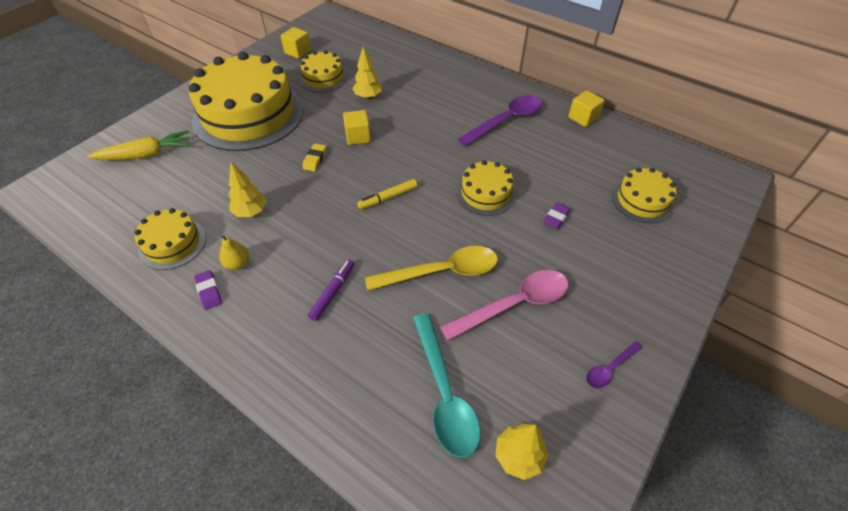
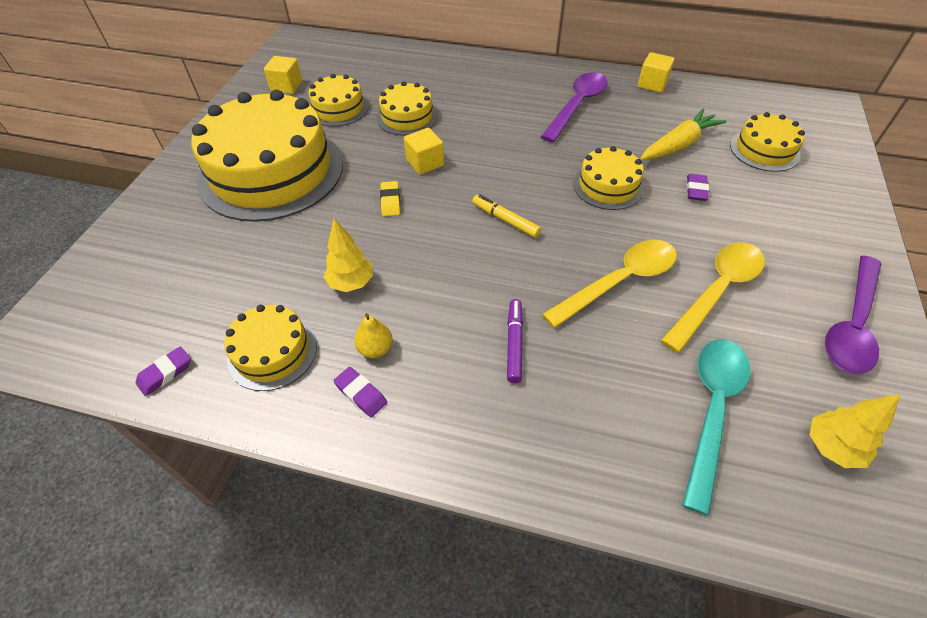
camera: 20 degrees left, 0 degrees up
(102, 236) = (165, 373): none -> purple eraser
(146, 155) = (162, 254): yellow carrot -> yellow carrot (678, 145)
(368, 97) = (407, 117): yellow tree -> yellow cake
(388, 198) = (505, 220): yellow marker -> yellow marker turned 90 degrees clockwise
(444, 393) = (712, 410): turquoise spoon -> turquoise spoon turned 120 degrees counterclockwise
(514, 304) = (717, 291): pink spoon -> yellow spoon
(609, 368) = (851, 324): purple spoon -> purple spoon, size x2.00

